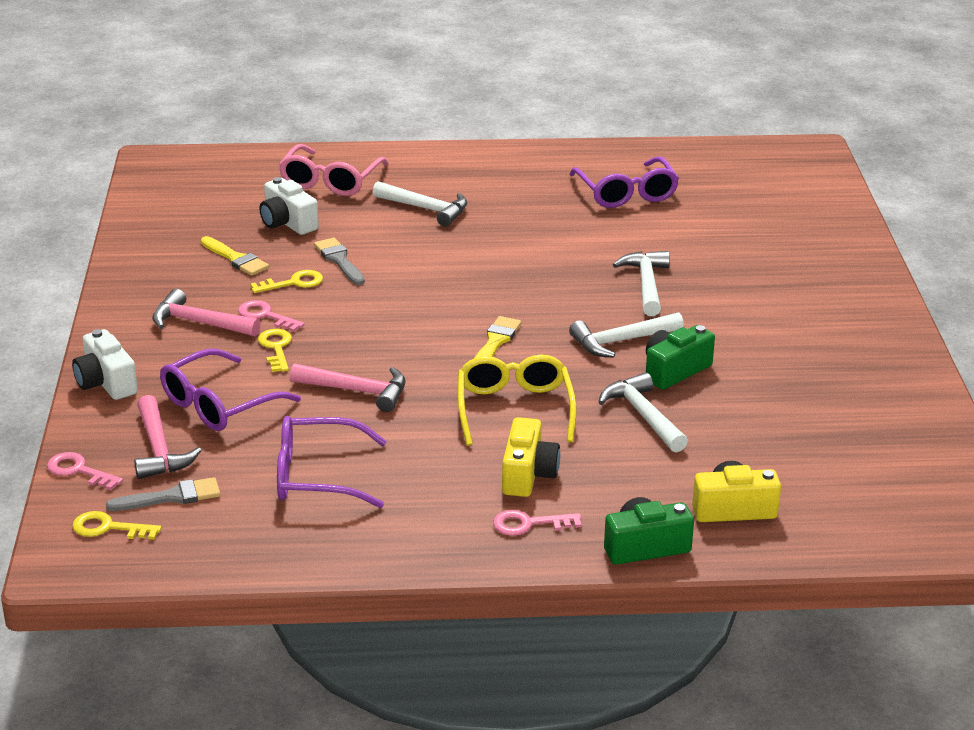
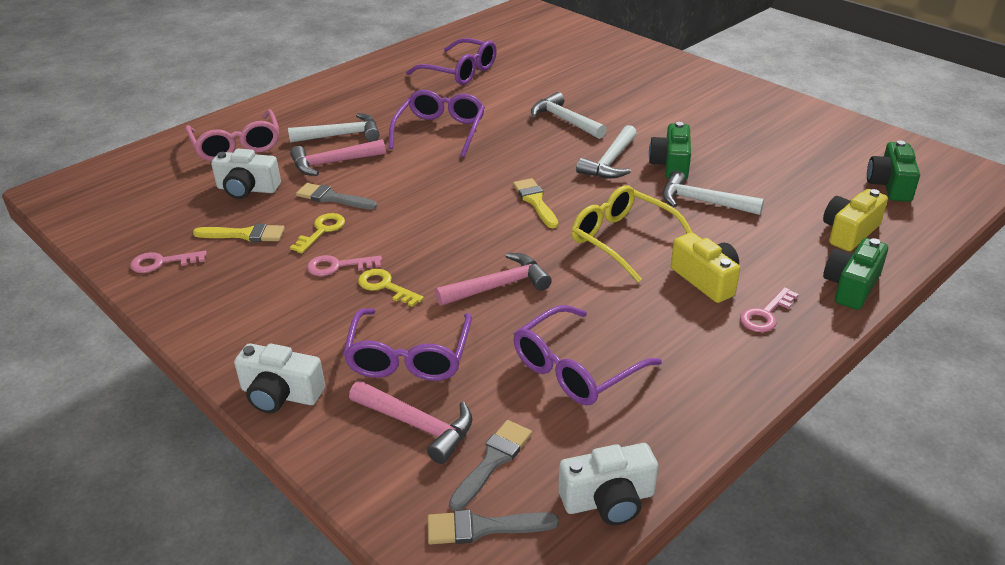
camera: 40 degrees left, 5 degrees up
(78, 471) = (375, 491): pink key -> pink key (162, 262)
(108, 528) = (483, 527): yellow key -> grey brush
(199, 323) = (290, 299): pink hammer -> pink hammer (333, 163)
(205, 561) = (608, 500): none -> white camera
(515, 243) = (440, 131): none -> purple glasses
(863, 495) = (890, 185): none -> green camera

